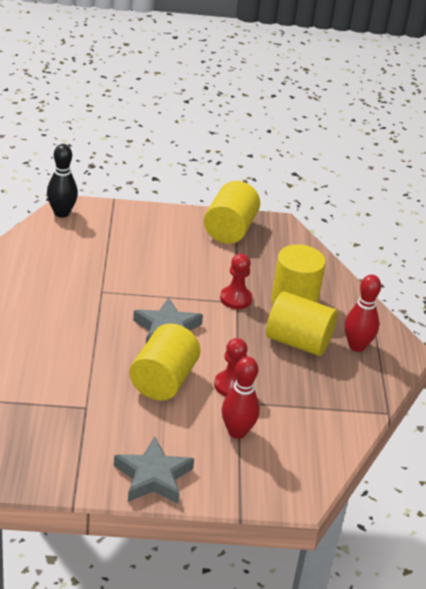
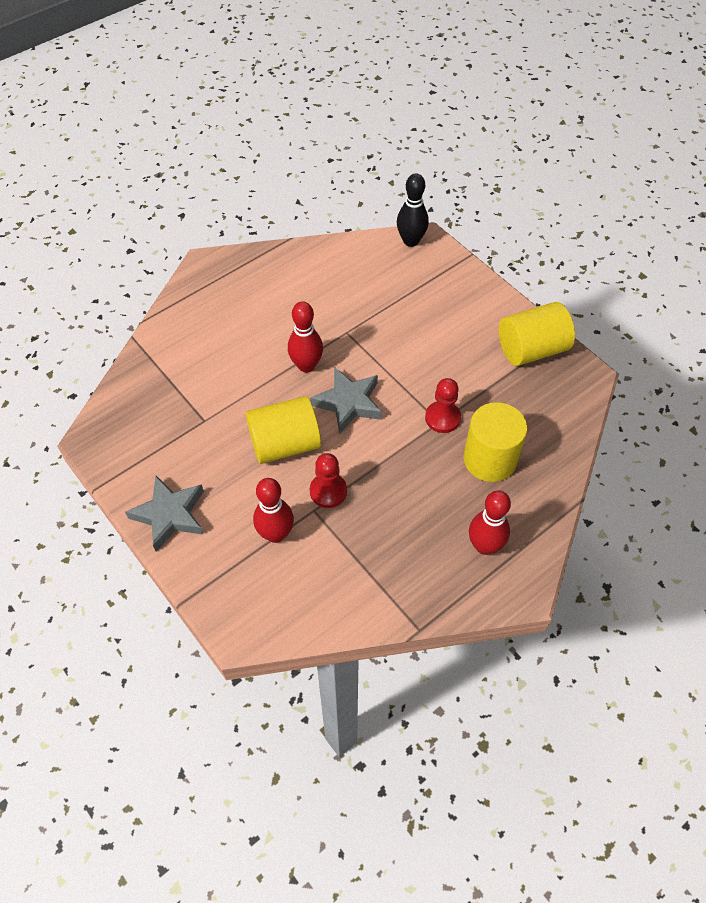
camera: 55 degrees right, 20 degrees up
(105, 327) = (306, 365): none -> red bowling pin
(298, 342) = (438, 499): yellow cylinder -> none

